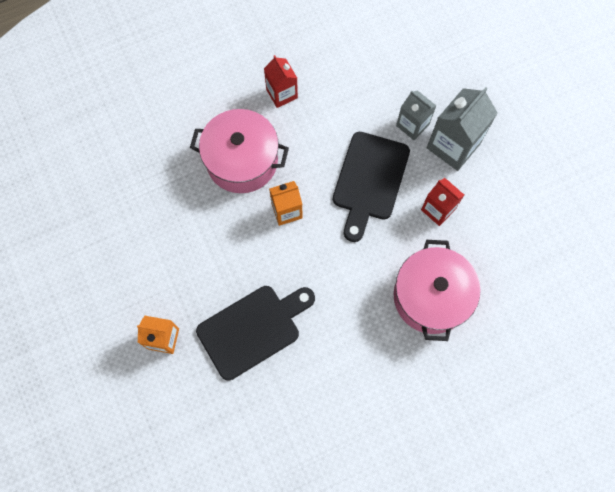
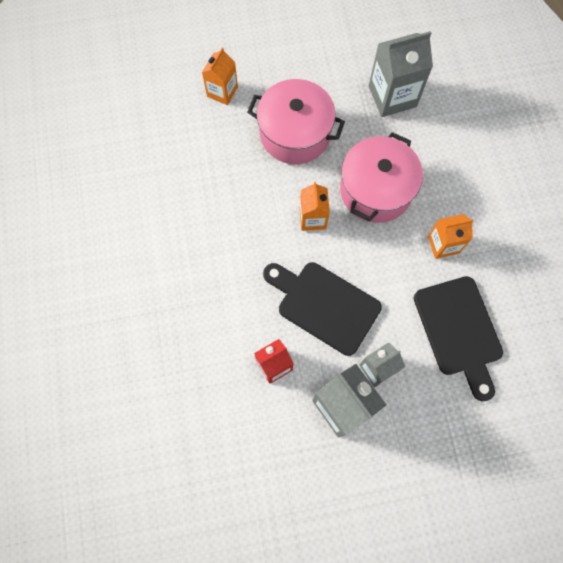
camera: 105 degrees right, 0 degrees up
(133, 167) = (392, 96): none -> grey carton
(253, 329) = (207, 163): black cutting board -> black cutting board (459, 331)
(282, 94) = (443, 244): red carton -> orange carton
(431, 297) = (186, 329): pink pot -> pink pot (295, 134)

